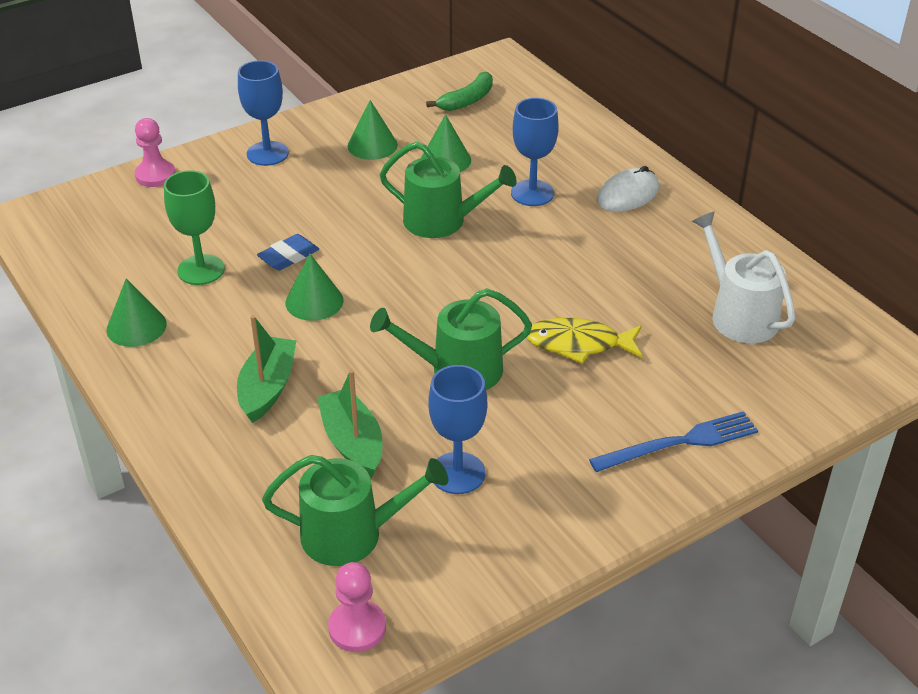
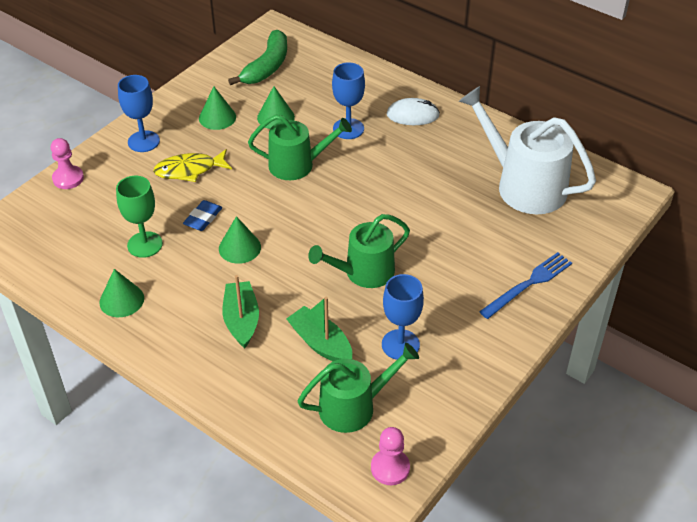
camera: 20 degrees left, 5 degrees up
(467, 100) = (267, 66): green banana -> green banana, size x1.50
(578, 344) = (433, 232): yellow fish -> yellow fish (189, 170)
(628, 195) = (412, 115): white mouse -> white mouse turned 60 degrees clockwise
(739, 315) = (524, 185): white watering can -> white watering can, size x1.51

